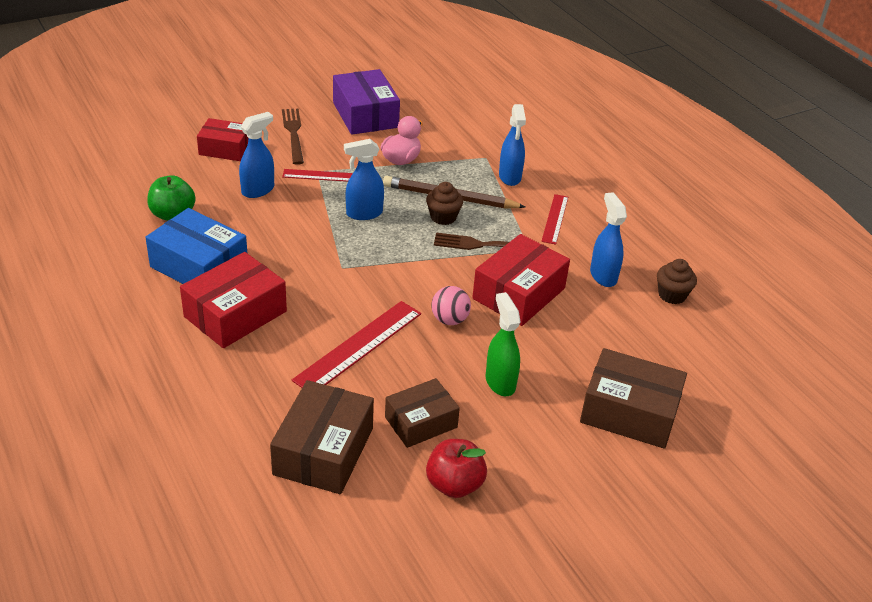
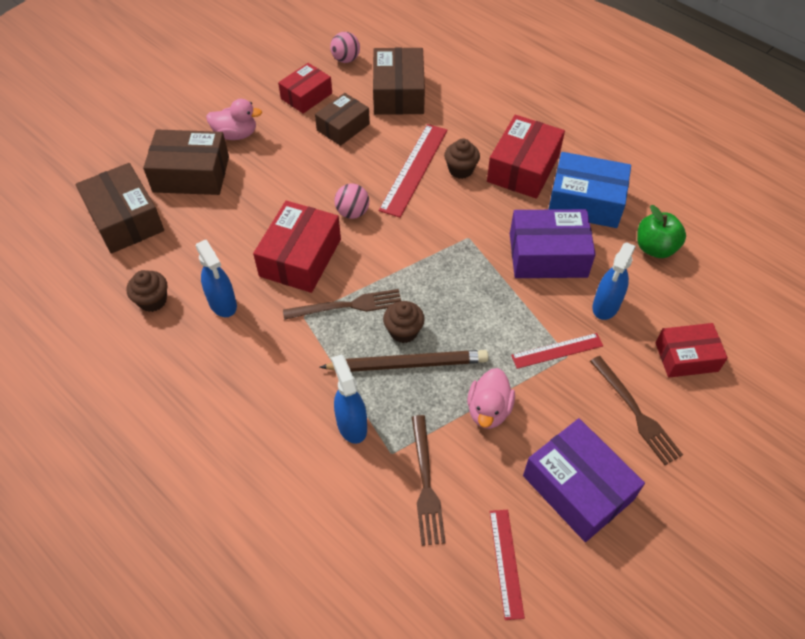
camera: 165 degrees right, 15 degrees up
(276, 235) = (548, 255): none -> purple box
(306, 331) = (460, 170): none -> brown cupcake
(364, 213) = (484, 309): blue spray bottle -> none
(372, 534) = (346, 59): none -> pink ball
(454, 484) = (306, 96): red apple -> red box
(468, 140) = (425, 483): none -> brown fork
(500, 382) = (295, 171): green spray bottle -> none
(555, 219) = (284, 369): red ruler -> red ruler (506, 563)
(566, 451) = (236, 134): none -> pink duck
(708, 379) = (125, 219): none -> brown box

